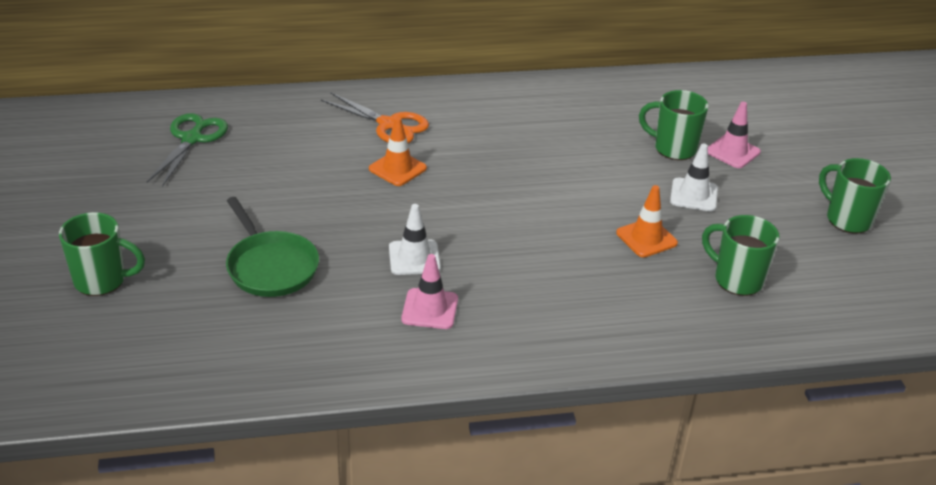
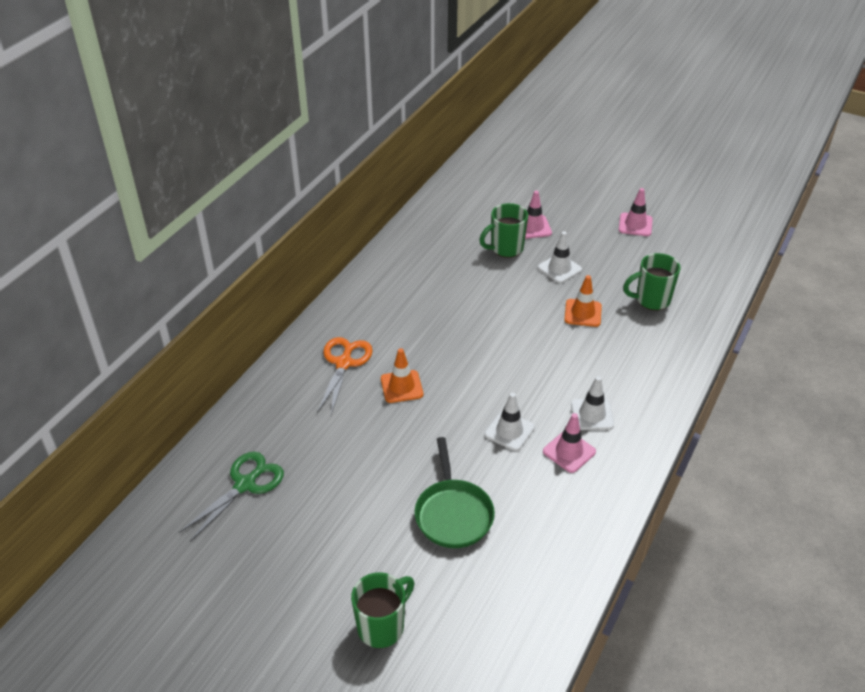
camera: 50 degrees left, 5 degrees up
(192, 139) = (245, 484): green scissors -> green scissors turned 75 degrees clockwise
(270, 266) = (453, 513): green pan -> green pan turned 75 degrees clockwise
(389, 125) = (344, 363): orange scissors -> orange scissors turned 60 degrees counterclockwise
(501, 304) = (592, 414): none -> white traffic cone
(847, 219) = (635, 225): green mug -> pink traffic cone

